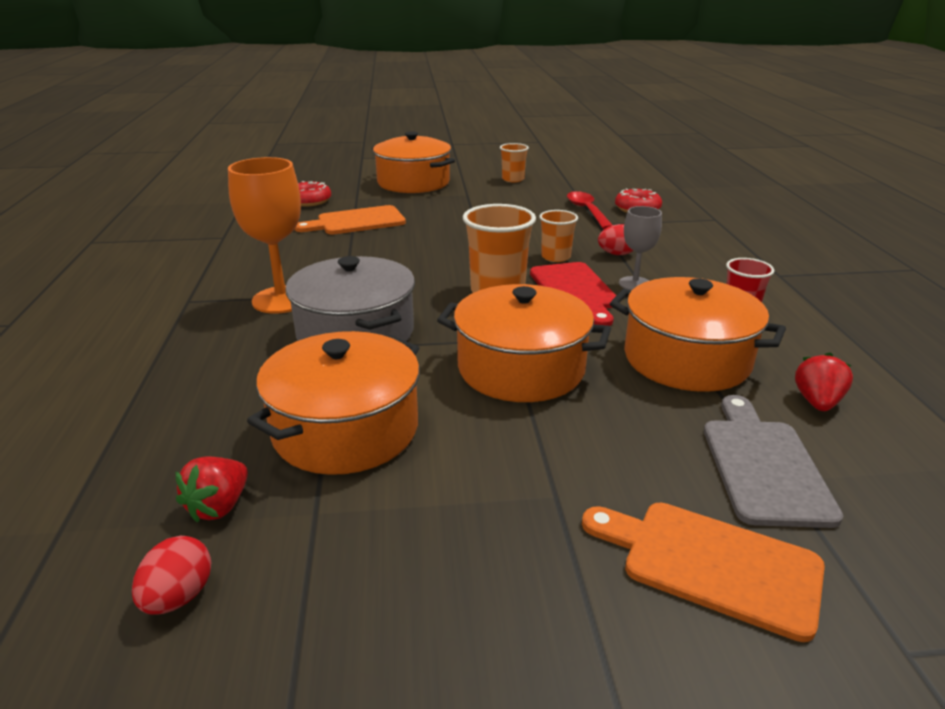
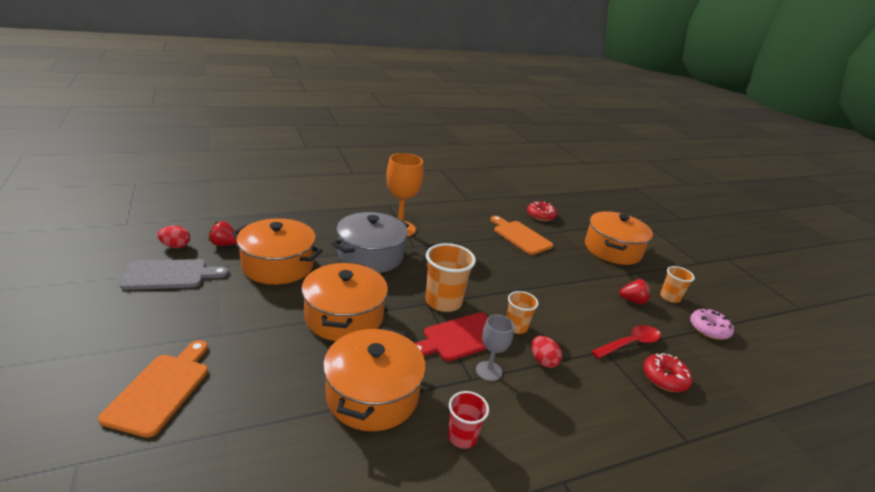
camera: 70 degrees right, 0 degrees up
(566, 177) = (709, 329): none -> pink donut
(763, 465) = (243, 423): grey cutting board -> grey cutting board (170, 275)
(817, 402) = (322, 469): red strawberry -> red strawberry (633, 301)

